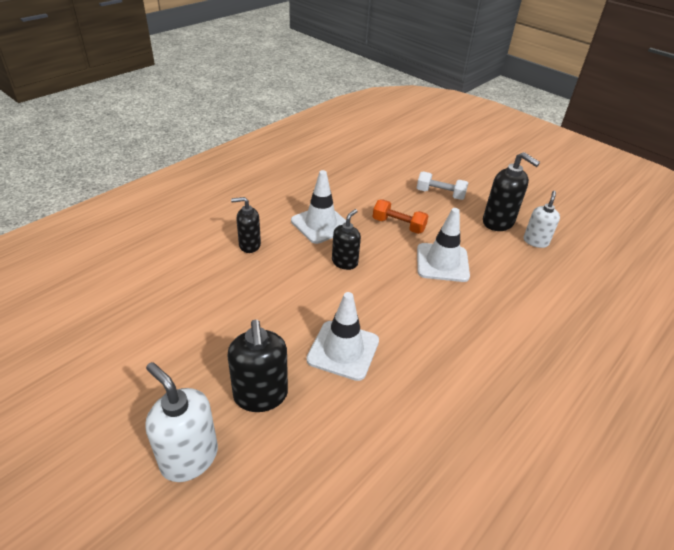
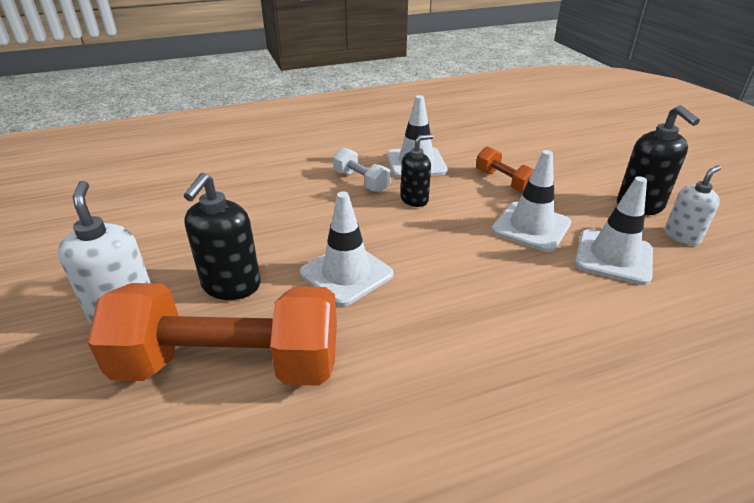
camera: 30 degrees right, 5 degrees down
(249, 245) = (330, 164): black soap dispenser -> none
(317, 464) = (229, 365): none -> orange dumbbell
(440, 194) = (580, 165): white dumbbell -> white dumbbell (361, 182)
(507, 272) = (613, 257): none -> white traffic cone

